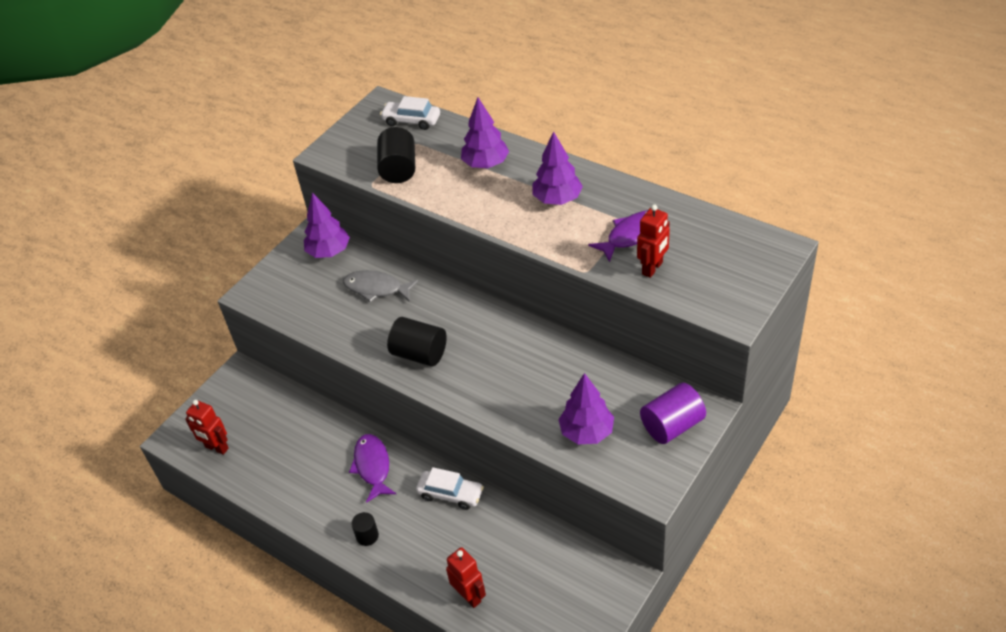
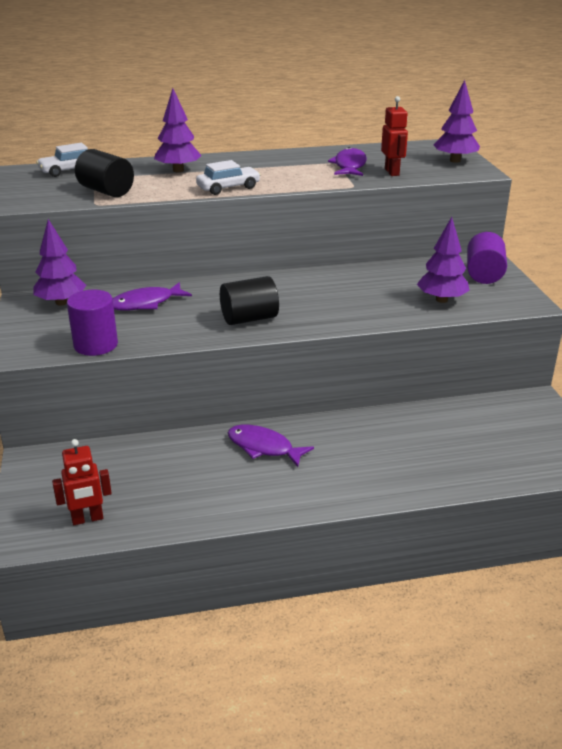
camera: 50 degrees left, 15 degrees down
(298, 315) = (96, 345): none -> purple cylinder
(367, 536) = (330, 488): black cylinder -> none
(376, 288) = (146, 303): grey fish -> purple fish
(450, 494) = (353, 427): white car -> white car (228, 188)
(469, 596) = (464, 471): red robot -> none
(557, 199) = (267, 168): purple tree -> purple tree (455, 160)

